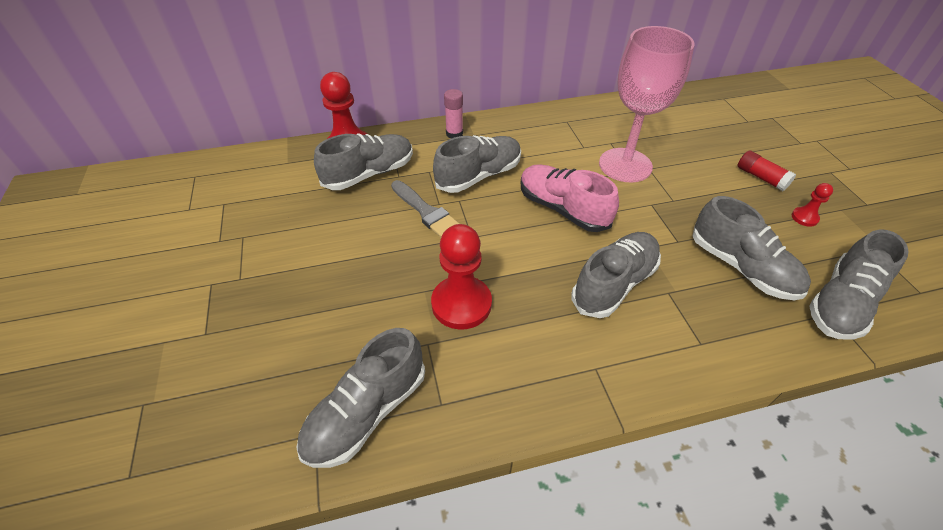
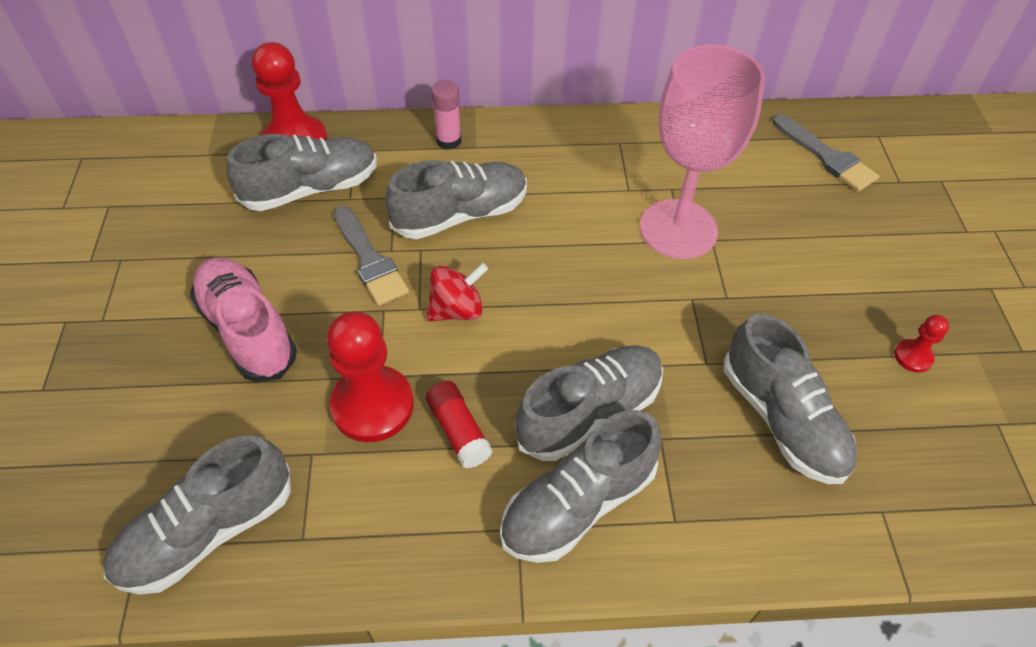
camera: 10 degrees right, 5 degrees up
(498, 233) = (457, 310): none -> red spinning top
(562, 209) = (560, 286): pink shoe -> pink shoe (248, 330)
(698, 113) = (826, 156): none -> grey brush
(761, 177) = (876, 281): red glue stick -> red glue stick (459, 431)
(841, 303) = (904, 499): grey shoe -> grey shoe (578, 503)

